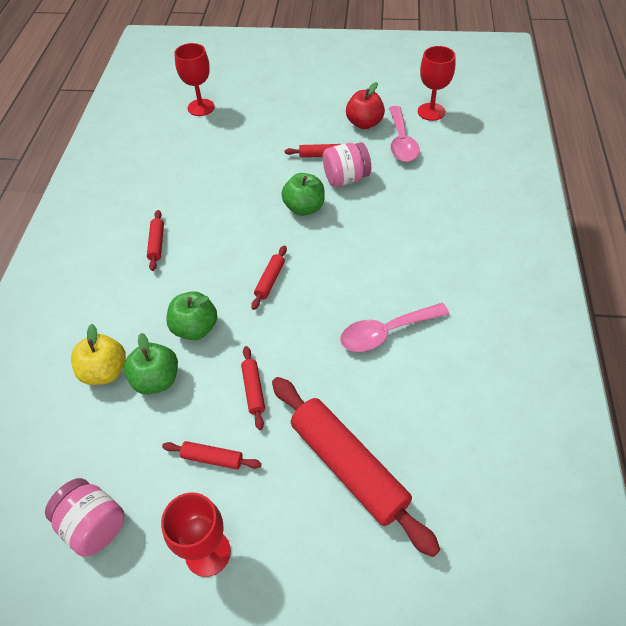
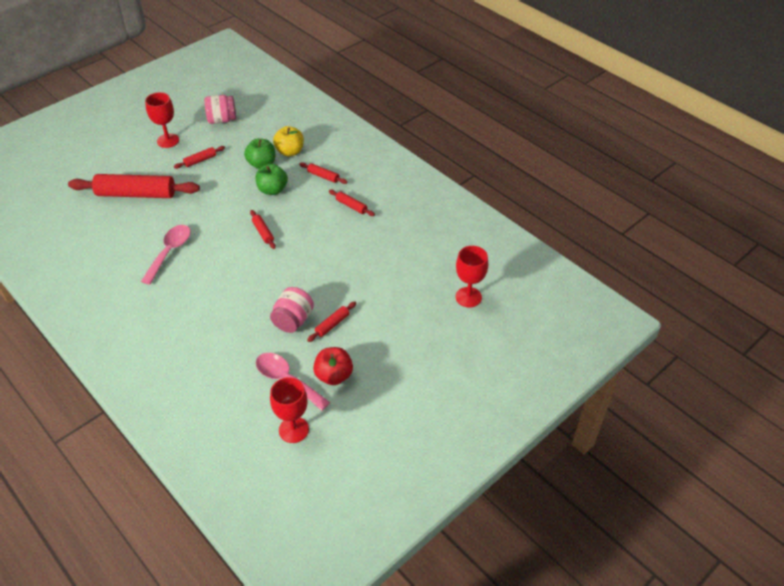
camera: 130 degrees right, 5 degrees down
(253, 390) = (211, 189): red rolling pin -> red rolling pin (323, 176)
(304, 208) = (295, 282): green apple -> none

